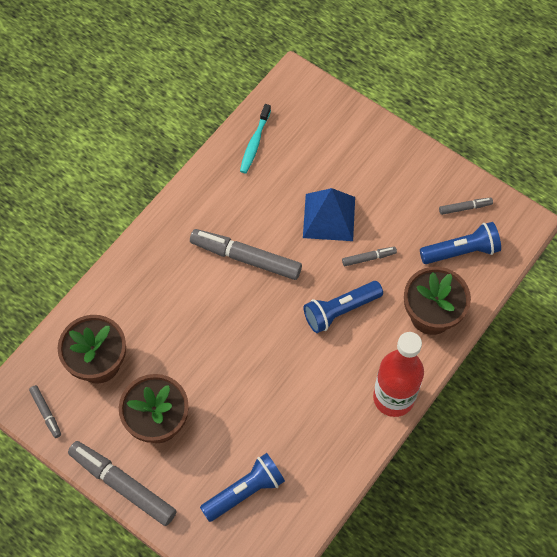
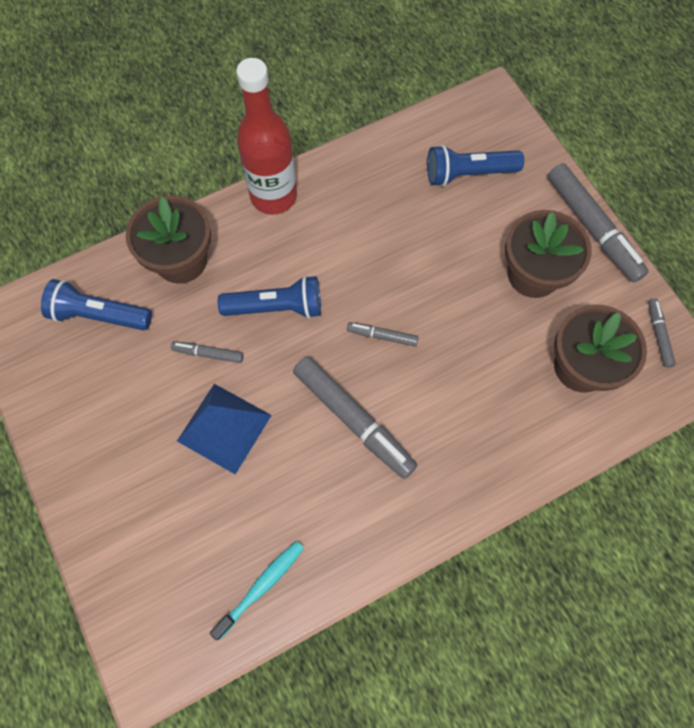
camera: 155 degrees left, 5 degrees up
(465, 208) = (57, 365): grey marker -> grey marker (382, 336)

